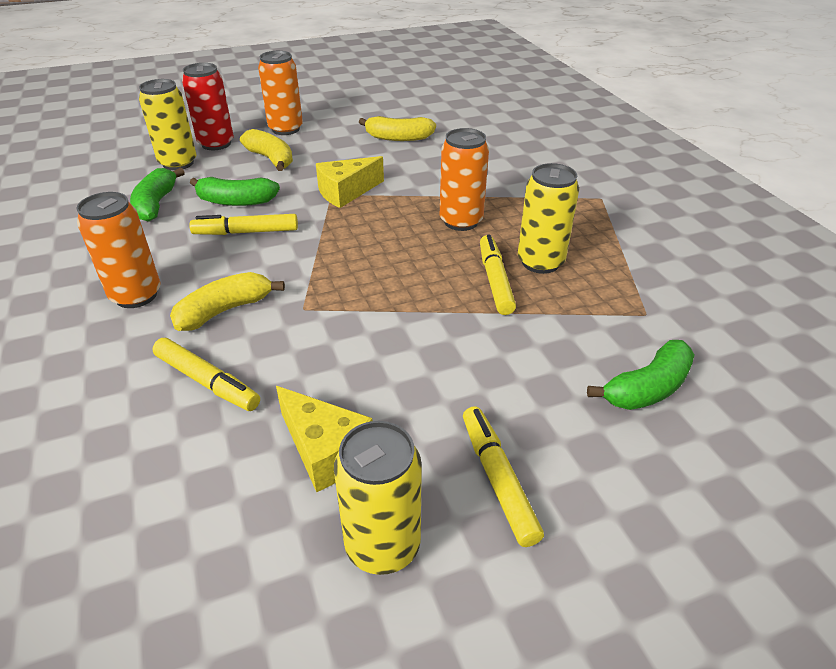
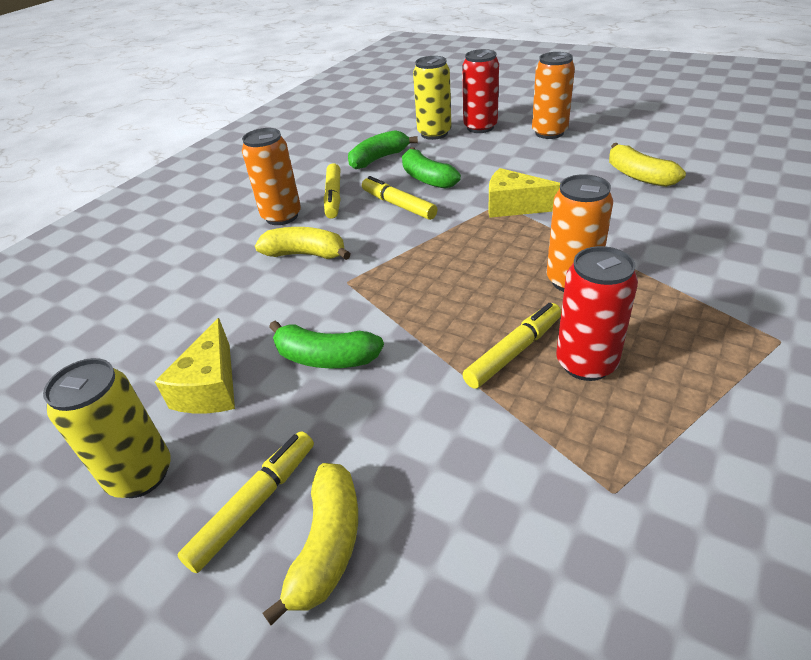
camera: 55 degrees right, 0 degrees up
(207, 382) = (231, 295): yellow marker -> yellow marker (333, 197)
(271, 159) = (500, 154): yellow banana -> yellow banana (327, 545)
(540, 262) = (586, 363): yellow can -> red can
(647, 388) = (484, 558): green banana -> green banana (326, 358)

